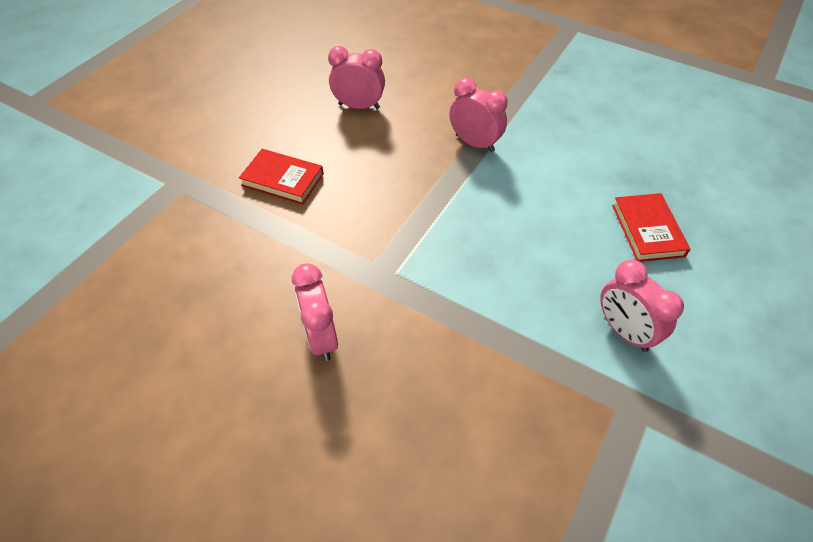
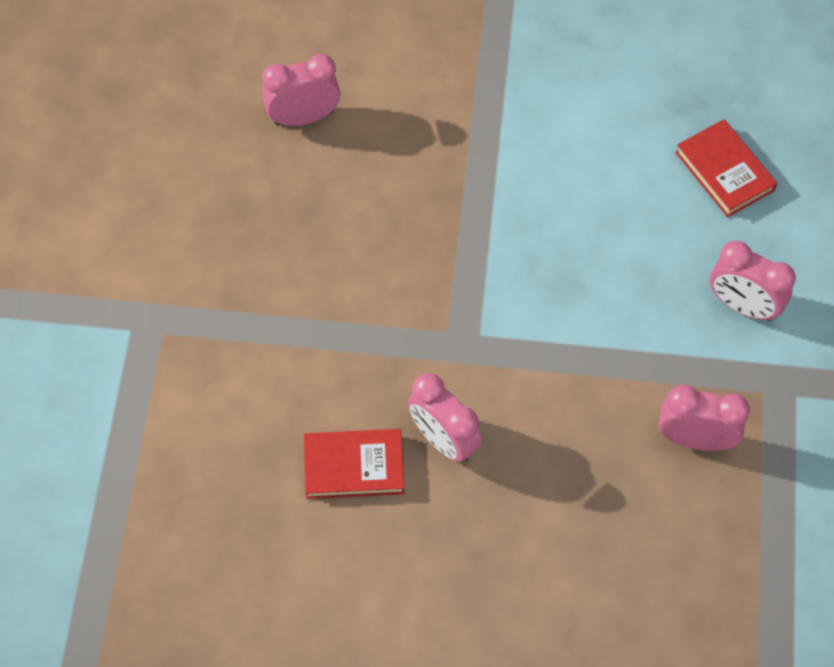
camera: 25 degrees left, 10 degrees up
(282, 180) = (276, 266): red book -> red book (354, 466)
(475, 143) = (480, 121): pink clock -> pink clock (695, 439)

